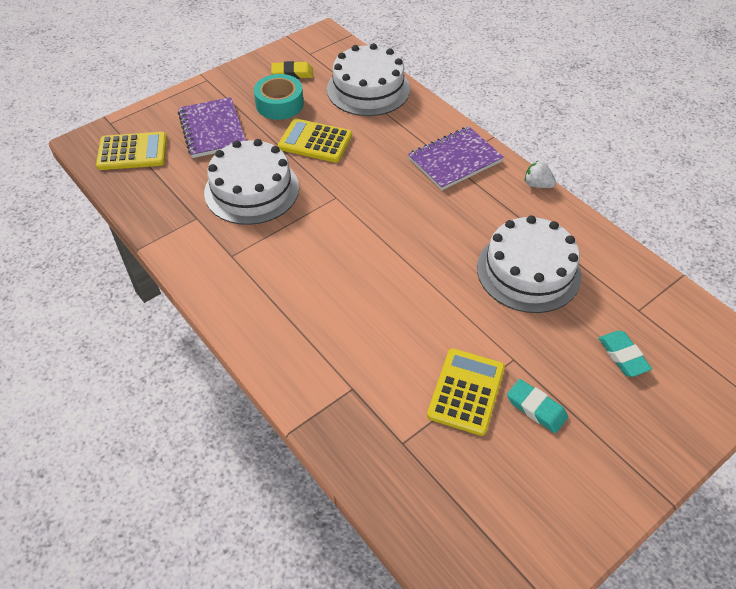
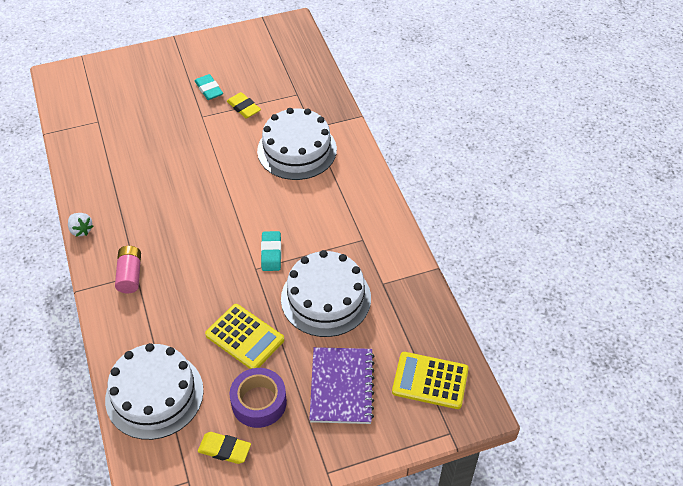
camera: 160 degrees left, 0 degrees up
(279, 104) = (259, 402): turquoise tape -> purple tape
(455, 160) = (130, 275): purple notebook -> pink battery
(466, 391) = (243, 108): yellow calculator -> yellow eraser
(528, 271) = (148, 165): white cake -> white cake (297, 150)
(623, 356) = (134, 100): turquoise eraser -> turquoise eraser (271, 253)

